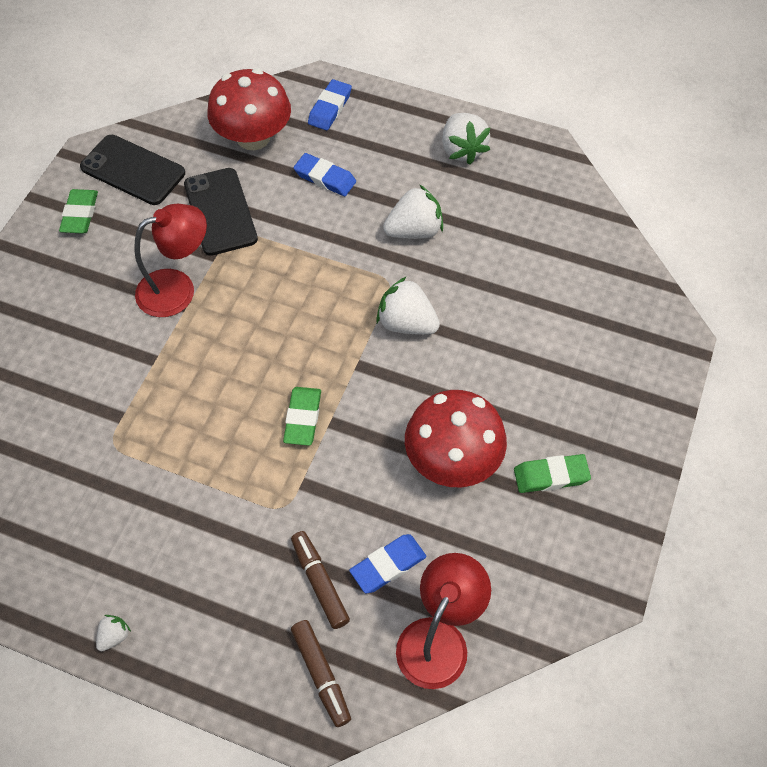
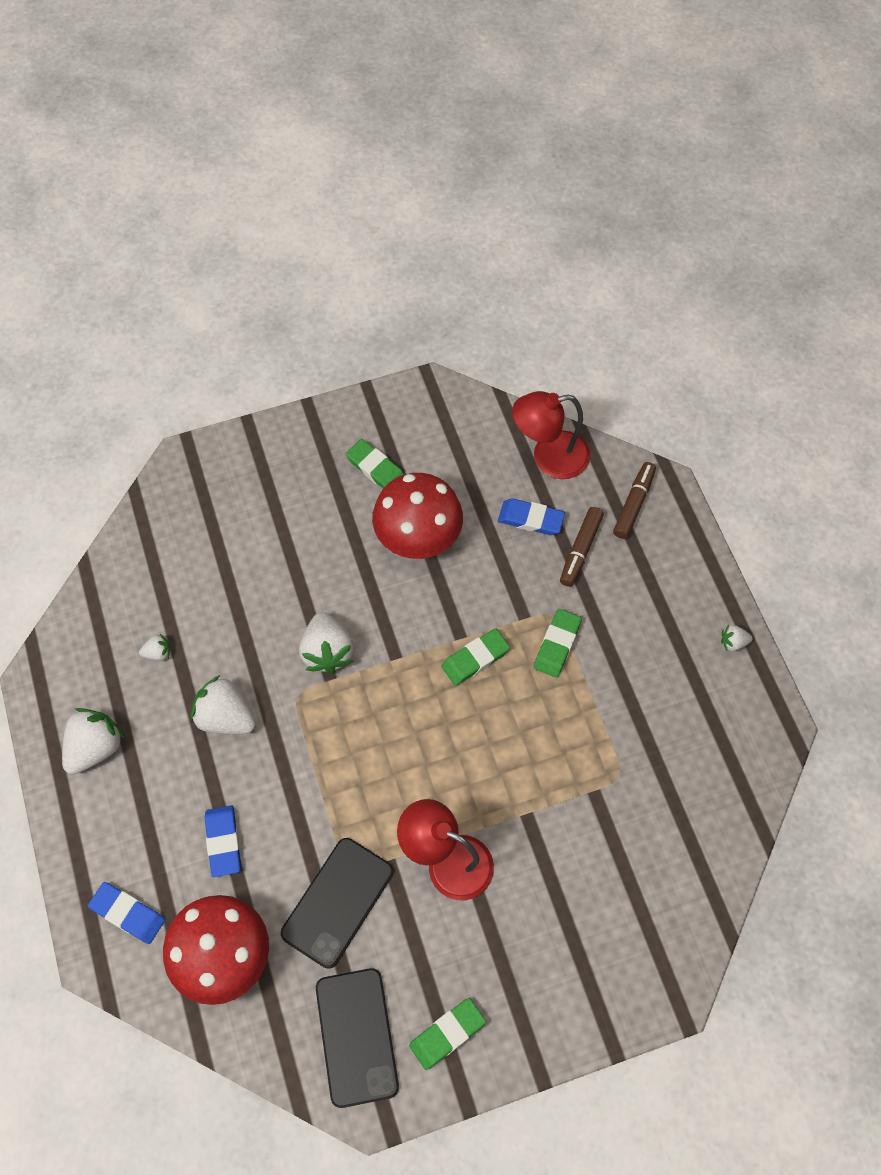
camera: 130 degrees left, 5 degrees up
(255, 488) = (557, 645): none -> green eraser
(330, 108) = (128, 913): blue eraser -> blue eraser turned 45 degrees clockwise
(505, 221) = (158, 653): none -> white strawberry

